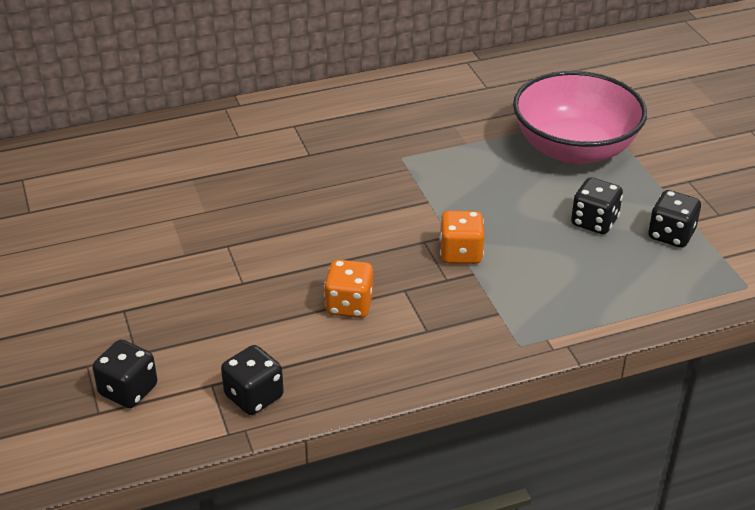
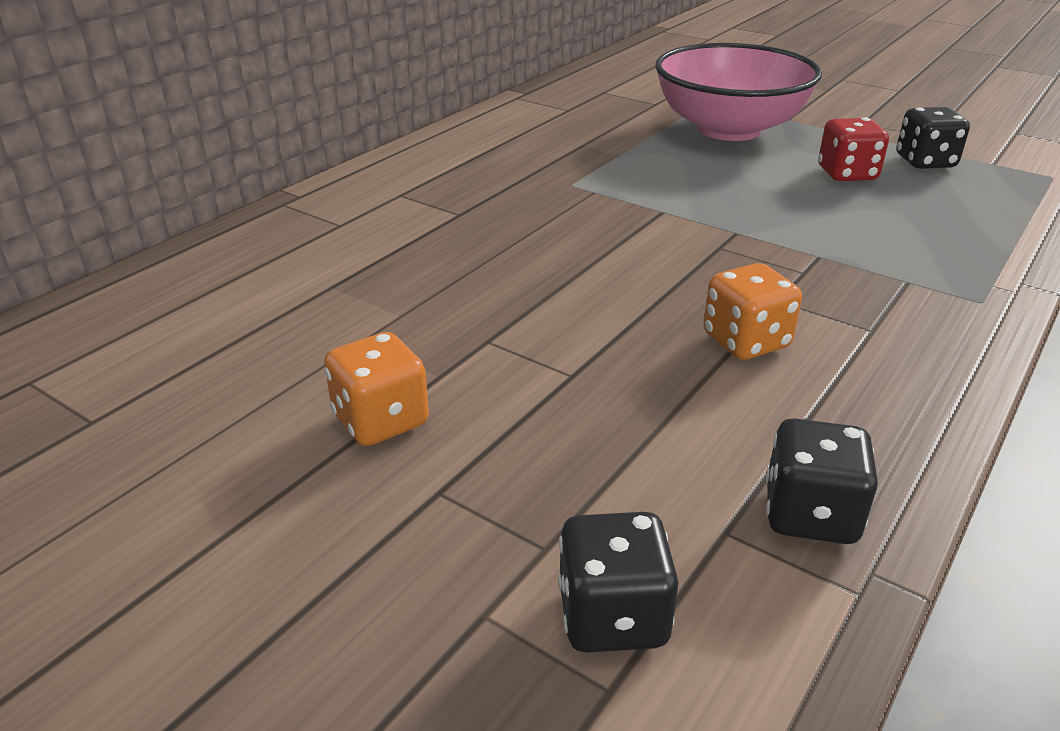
camera: 35 degrees left, 5 degrees down
(460, 253) = (776, 243): orange dice -> orange dice (381, 420)
(594, 222) = (847, 174): black dice -> red dice

